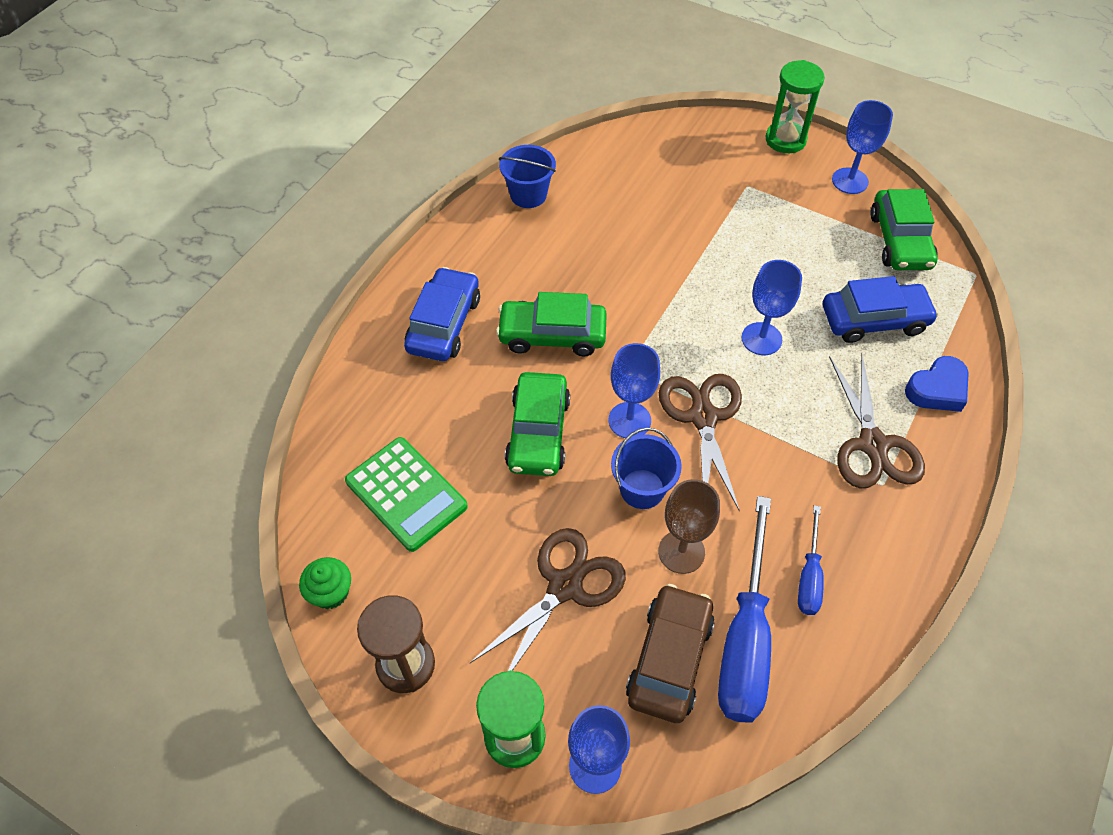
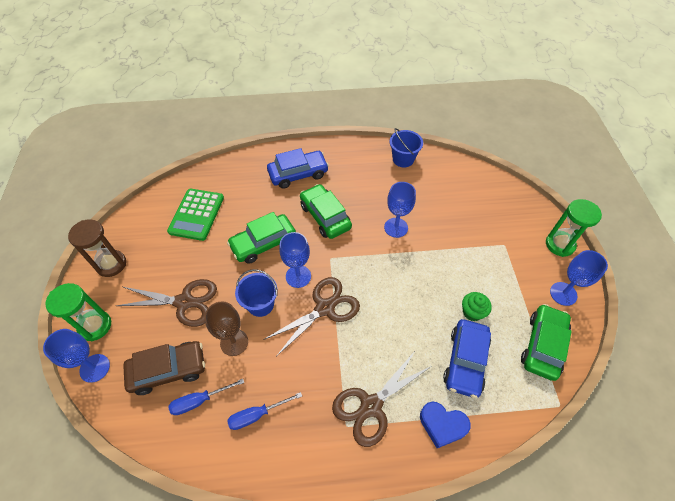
camera: 55 degrees right, 0 degrees up
(331, 592) = (132, 218): green cupcake -> green cupcake (472, 312)
(745, 638) = (199, 401): blue screwdriver -> blue screwdriver, size x0.52
(761, 339) = (400, 308): blue goblet -> blue goblet (396, 227)
(874, 320) = (465, 361): blue car -> blue car turned 60 degrees clockwise
(900, 240) = (543, 345): green car -> green car turned 150 degrees clockwise

